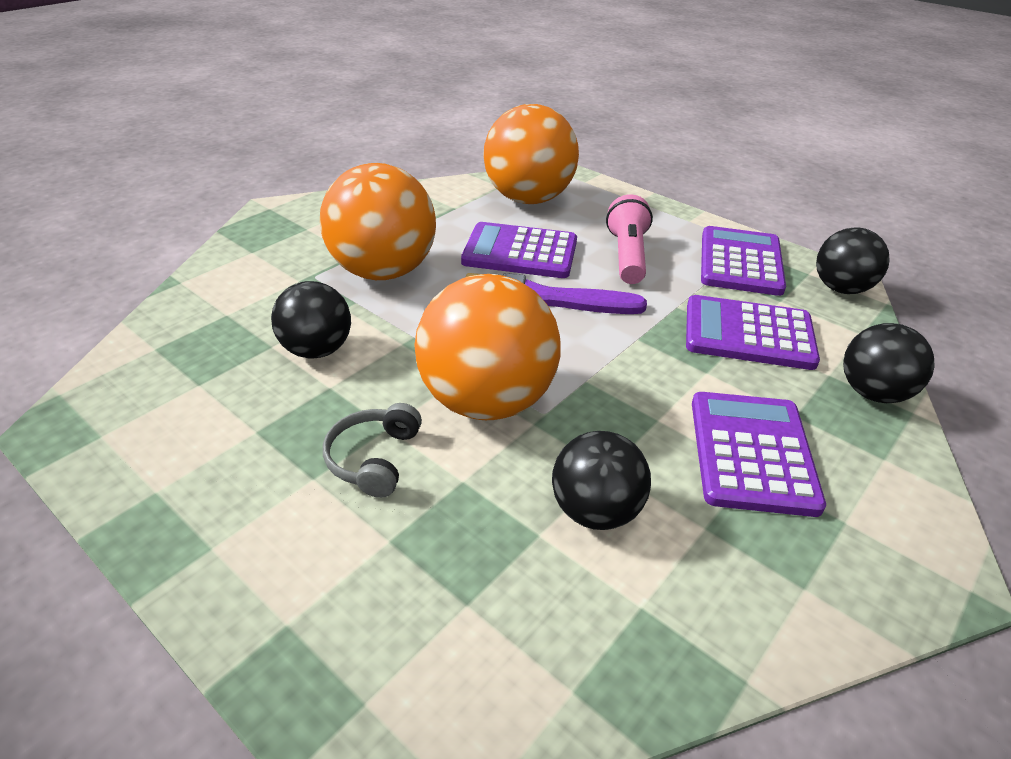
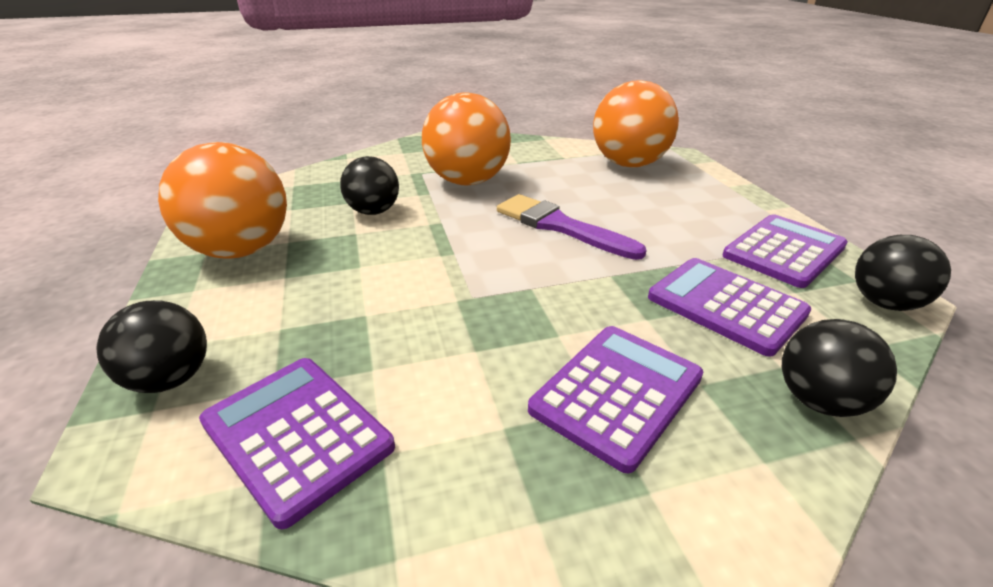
camera: 35 degrees right, 5 degrees down
(374, 458) = (330, 280): grey headphones -> none
(487, 401) = (441, 274): orange ball -> orange ball (241, 250)
(520, 252) = (581, 194): purple calculator -> purple calculator (297, 434)
(595, 511) = (430, 373): black ball -> black ball (170, 379)
(627, 256) = (671, 218): pink flashlight -> none

